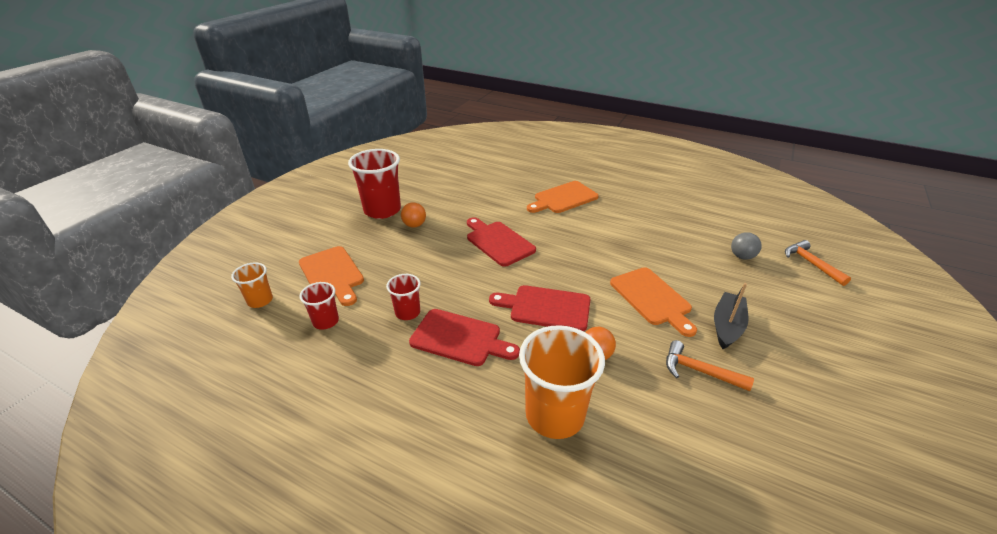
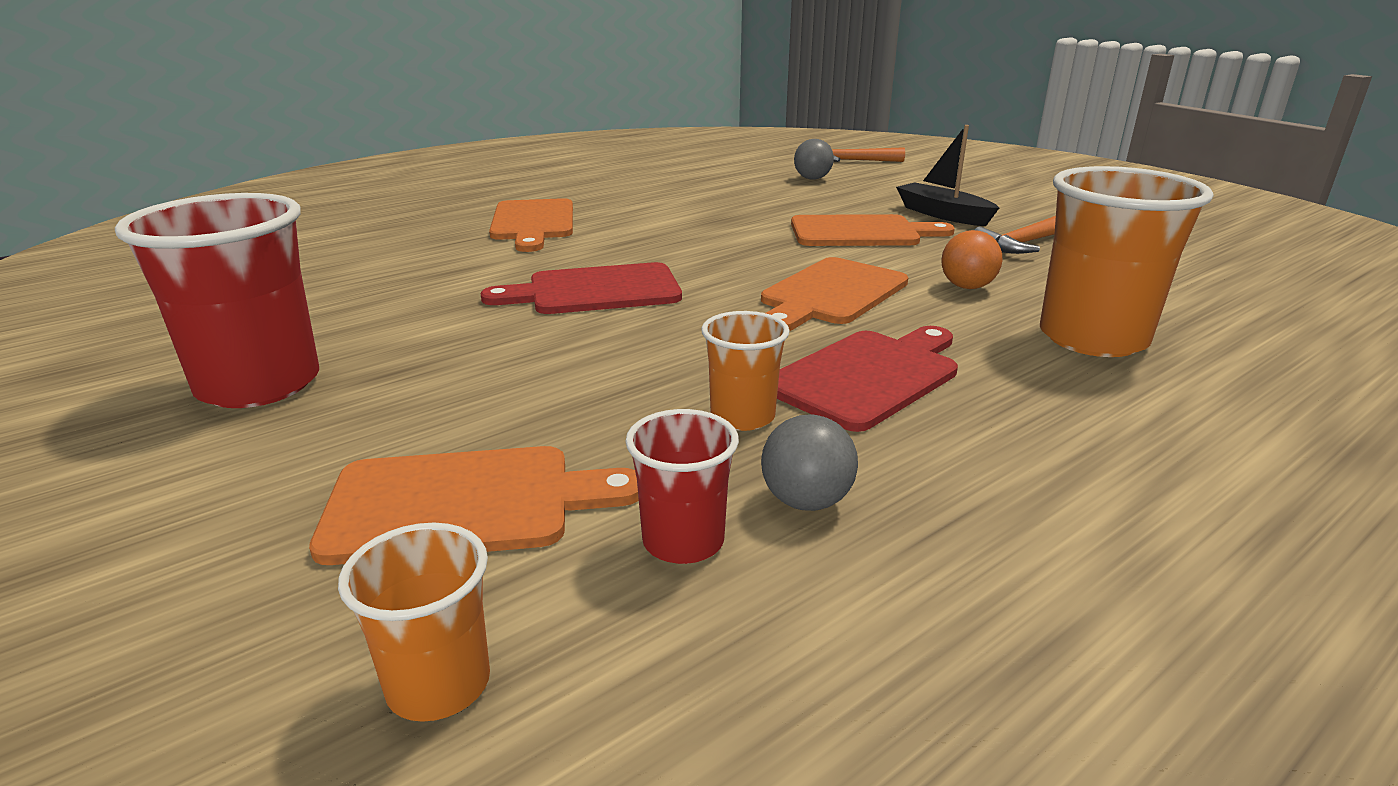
camera: 65 degrees left, 10 degrees down
(356, 342) = (806, 501): none -> grey ball
(407, 312) = (742, 416): red cup -> orange cup
(414, 225) = (403, 356): orange ball -> none
(546, 308) = (830, 294): red cutting board -> orange cutting board

